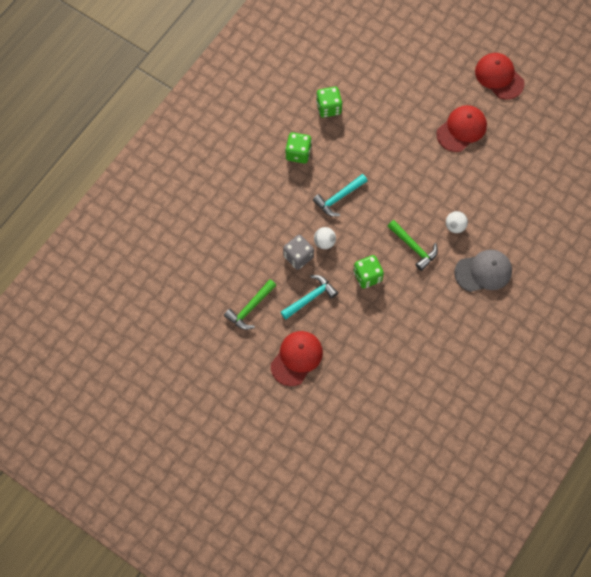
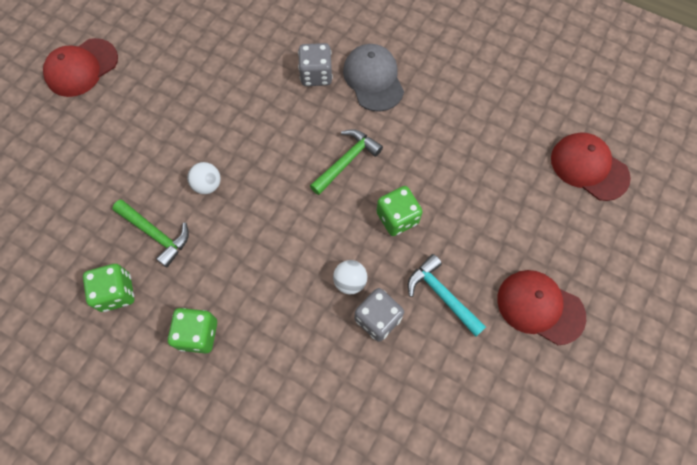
camera: 95 degrees left, 0 degrees up
(250, 308) = (474, 386): green hammer -> green hammer (156, 234)
(338, 198) = (275, 266): turquoise hammer -> none
(455, 226) = (311, 113): white ball -> white ball (207, 185)
(461, 129) = (162, 109): red cap -> red cap (589, 167)
(488, 232) = (316, 75): none -> grey dice

